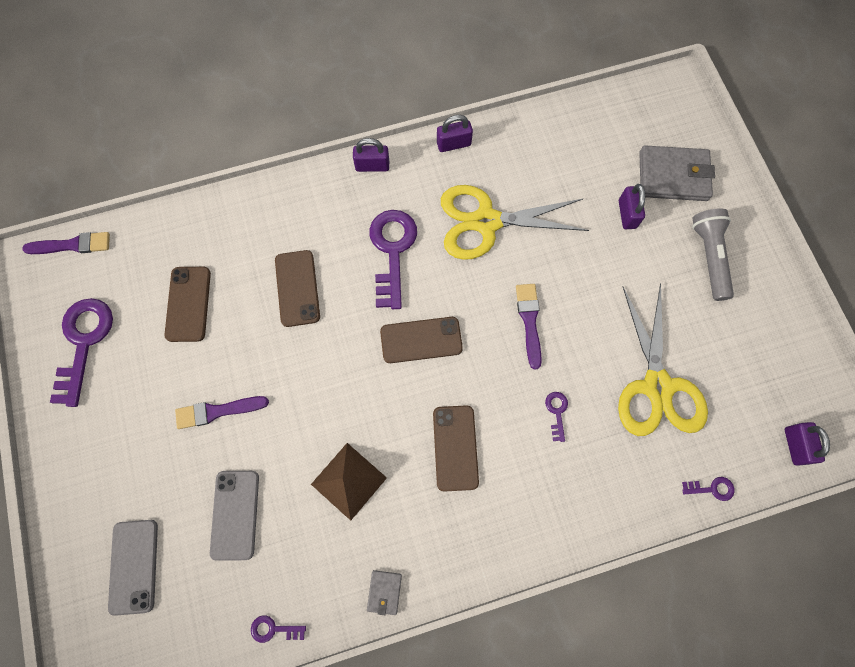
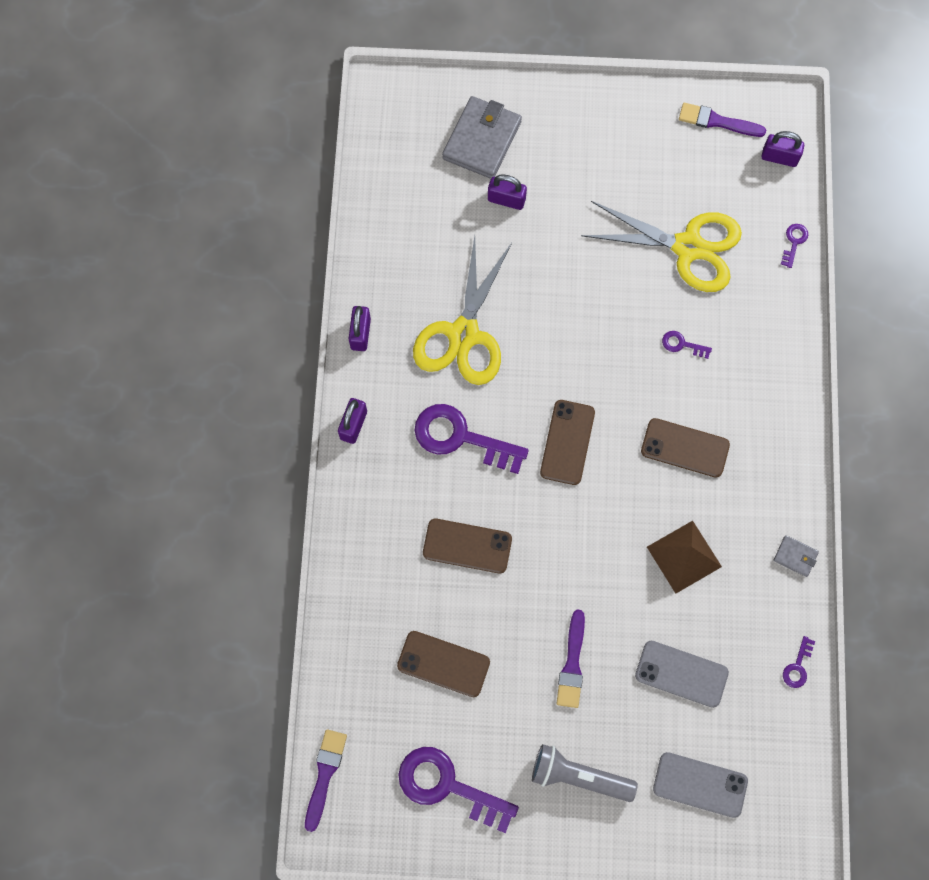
camera: 70 degrees left, 0 degrees up
(529, 321) = (584, 334): purple brush -> purple brush (717, 121)
(709, 257) = (579, 146): grey flashlight -> grey flashlight (578, 776)

